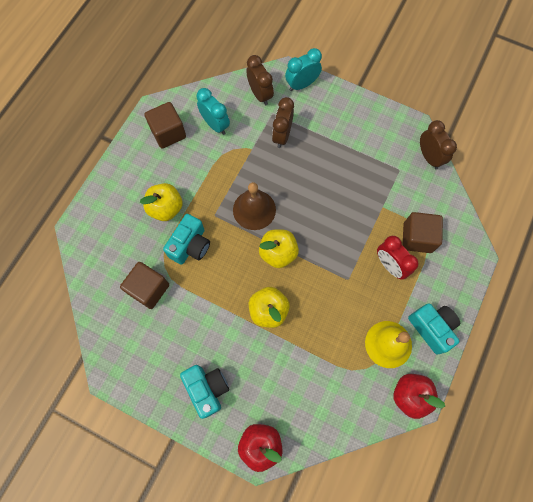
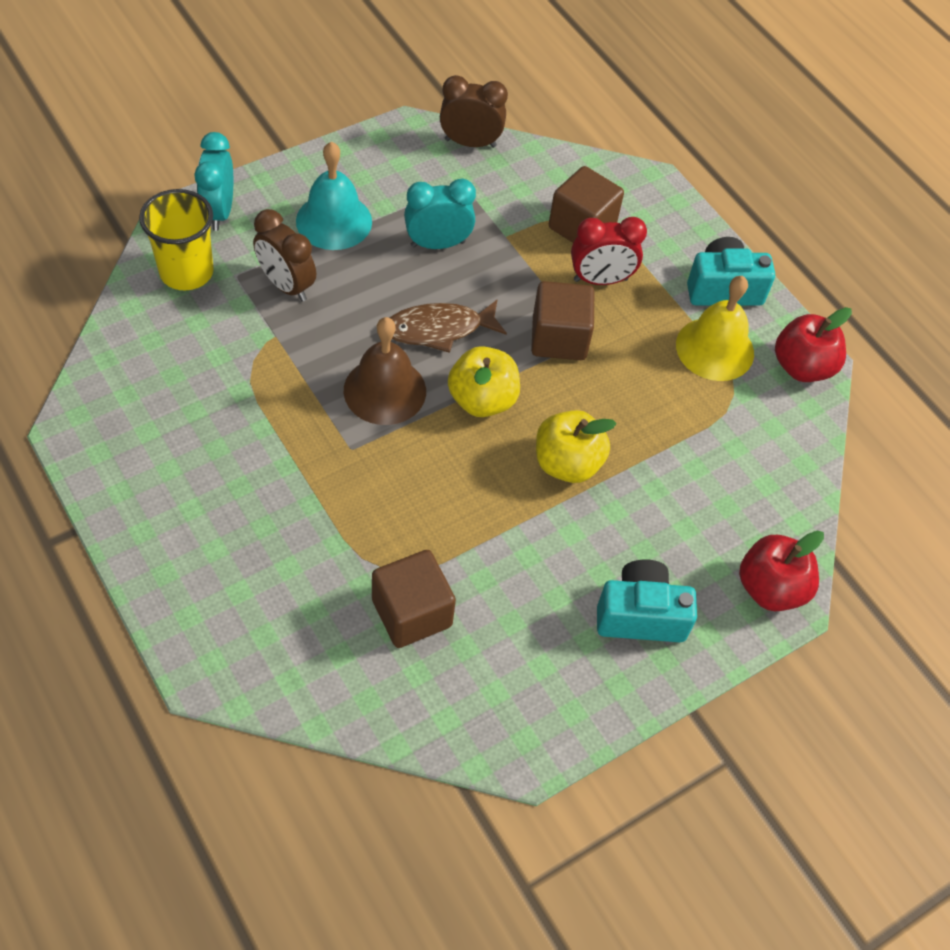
camera: 65 degrees left, 15 degrees down
(166, 208) = (282, 511): yellow apple -> none
(168, 133) = (140, 433): brown cube -> brown cube (559, 338)
(190, 245) = (379, 511): turquoise camera -> none
(215, 125) = (186, 360): turquoise clock -> turquoise clock (438, 244)
(260, 94) = (186, 272): brown clock -> yellow cup
(304, 211) = (439, 329): none -> brown fish
(332, 131) = (334, 221): none -> turquoise bell

